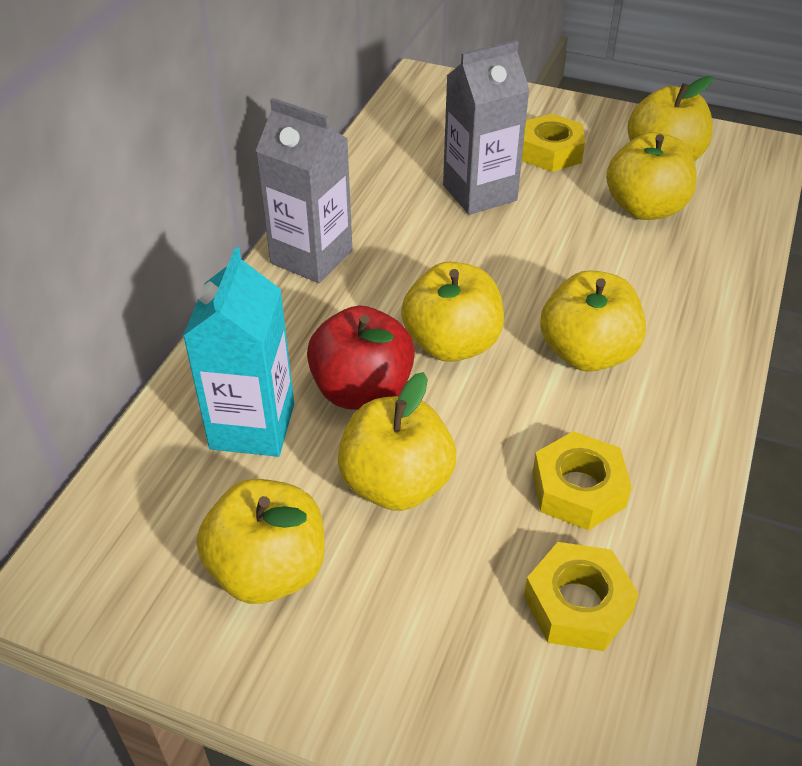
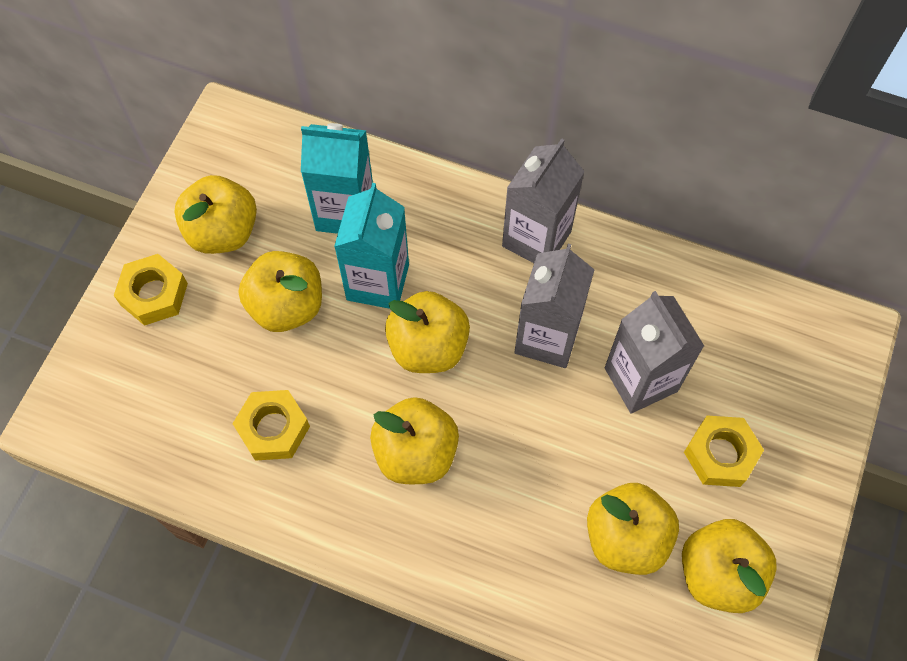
camera: 90 degrees right, 20 degrees up
(362, 391) = (378, 282): red apple -> turquoise carton
(435, 252) = (547, 337): none -> grey carton
(577, 604) = (178, 416): yellow nut -> yellow nut (154, 294)

